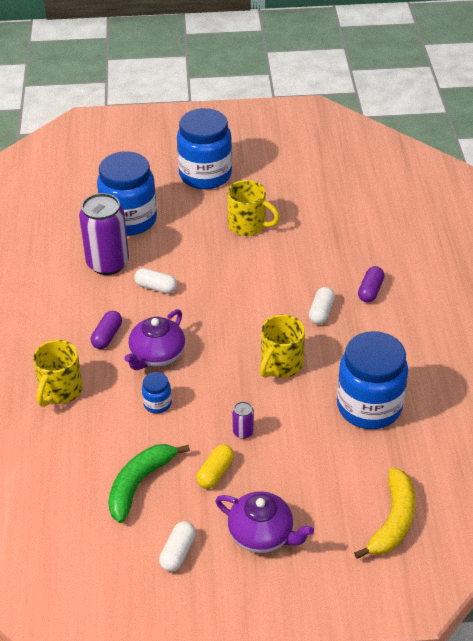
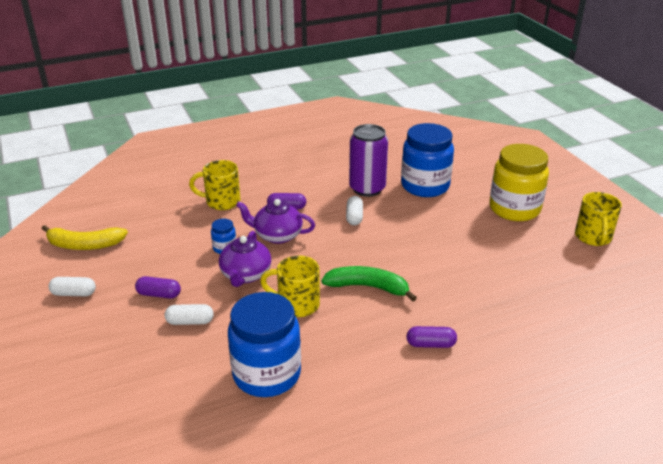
camera: 70 degrees right, 10 degrees down
(139, 484) = (139, 259): green banana -> green banana (368, 287)
(205, 175) = (514, 209): blue jar -> yellow jar
(215, 473) = (159, 294): yellow capsule -> purple capsule
(243, 432) = (208, 300): purple can -> none
(248, 226) = (466, 247): yellow mug -> yellow mug (593, 237)
(262, 534) = (97, 335): purple teapot -> purple teapot (245, 275)
(321, 312) = (379, 316): white capsule -> white capsule (190, 322)
(393, 521) = (123, 419): yellow banana -> yellow banana (84, 245)

